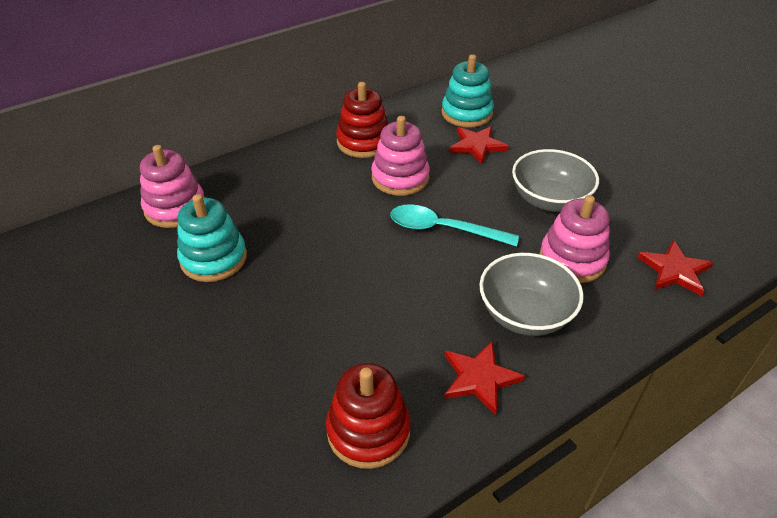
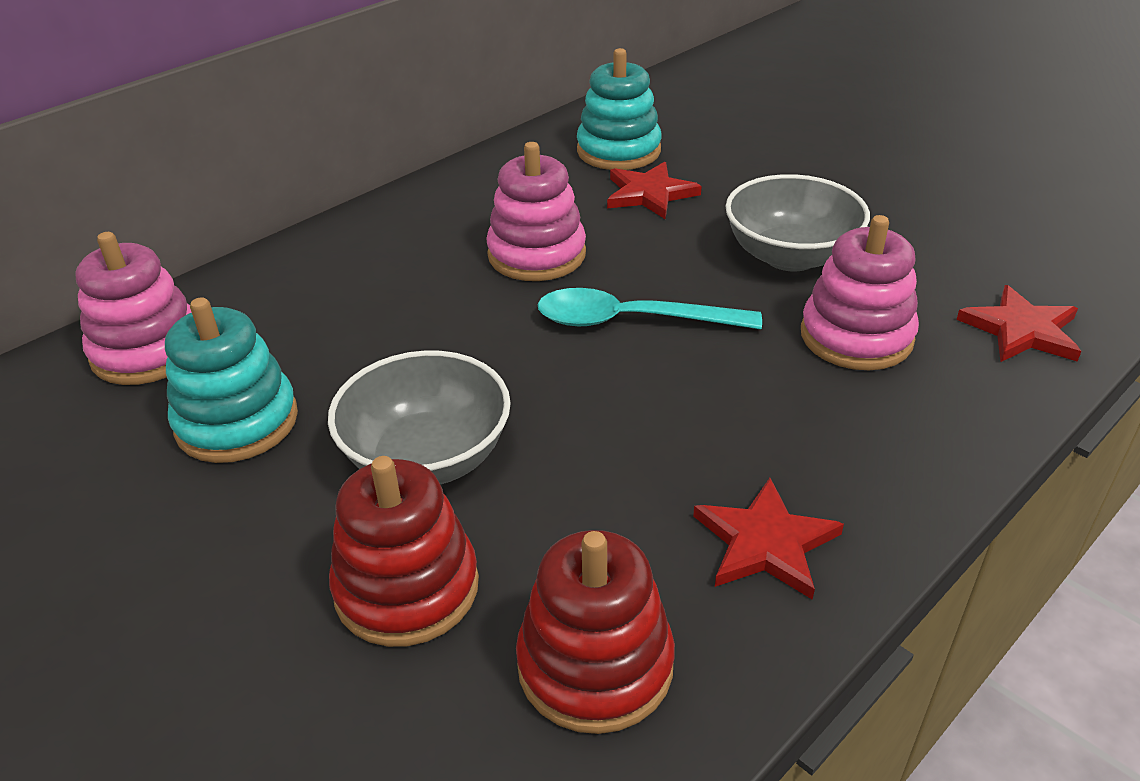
camera: 10 degrees left, 5 degrees down
(363, 142) = (460, 210): red stacking toy -> red stacking toy (407, 588)
(525, 314) = (808, 430): grey bowl -> grey bowl (427, 457)

